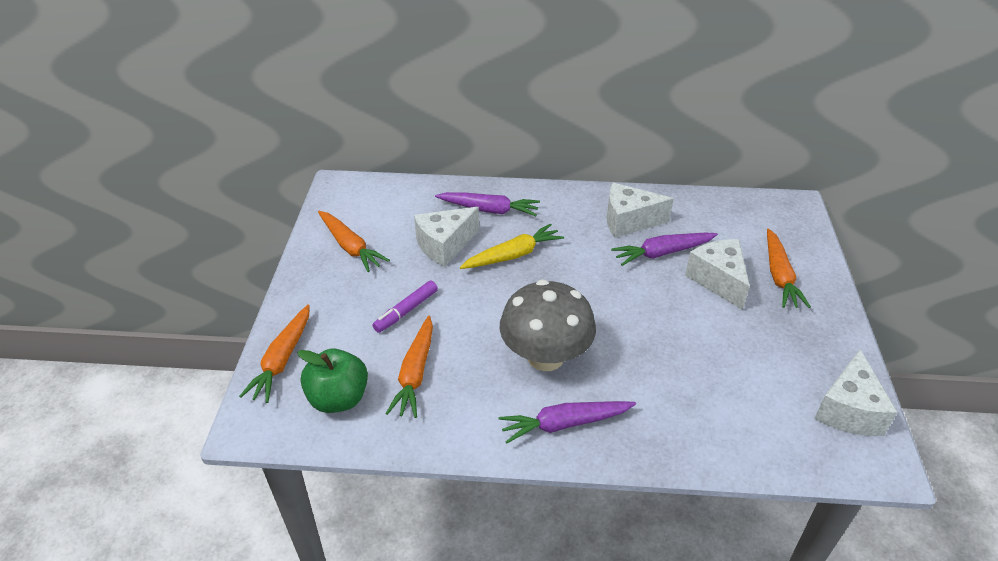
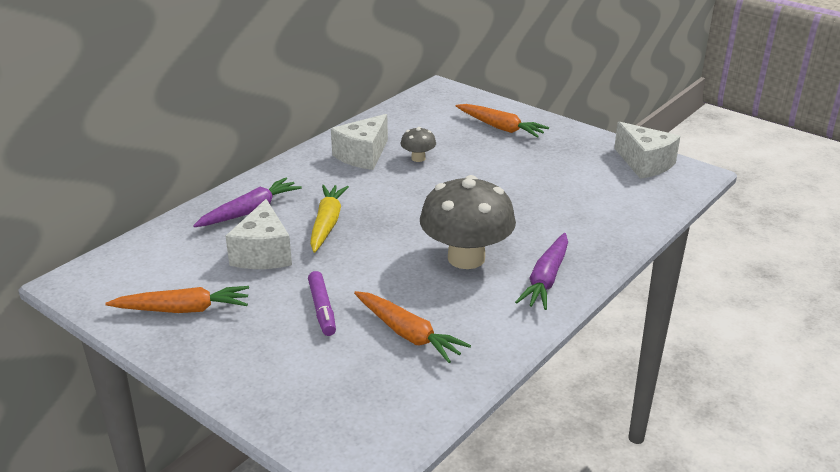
camera: 55 degrees left, 10 degrees down
(282, 360) = (292, 413): orange carrot -> none
(338, 399) = (389, 393): green apple -> none
(662, 253) = (418, 158): purple carrot -> grey mushroom
(718, 280) = (476, 151): white cheese -> none

